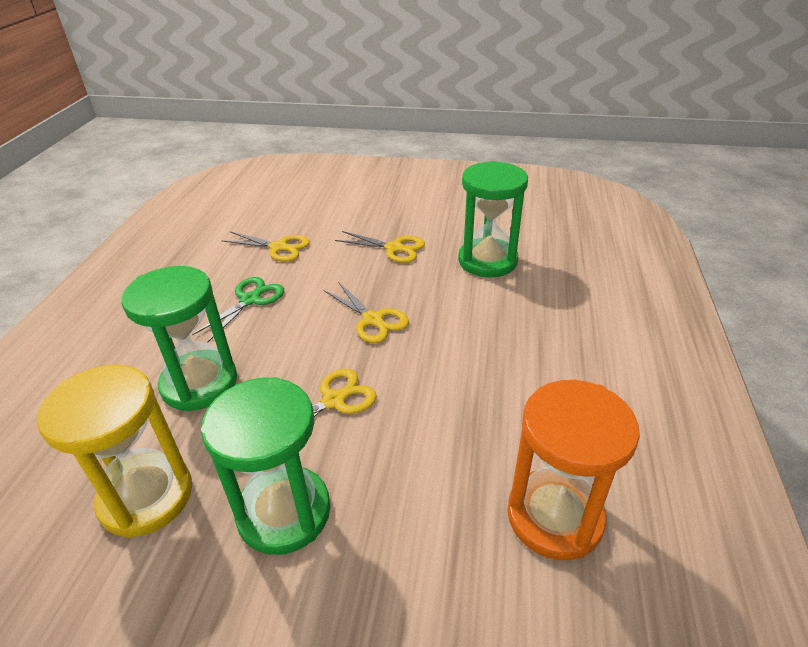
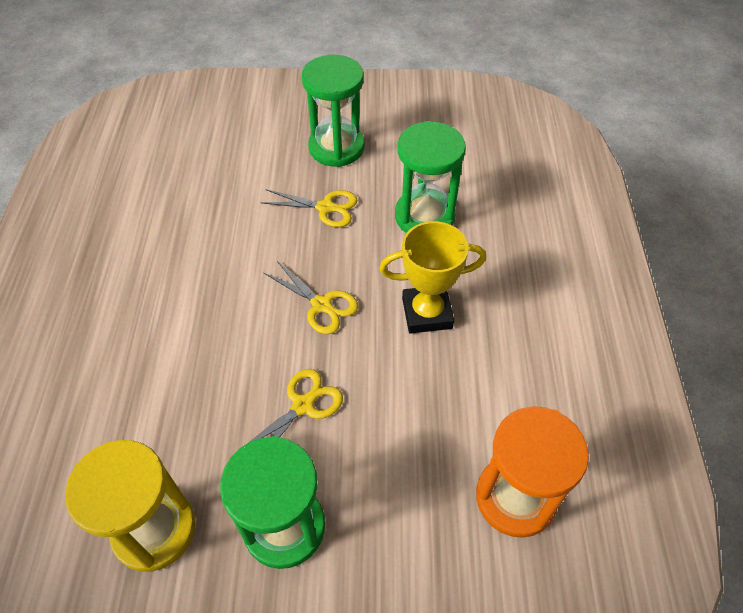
camera: 10 degrees left, 15 degrees up
(199, 383) = (166, 401): green hourglass -> green hourglass (336, 148)
(250, 300) = (189, 292): green scissors -> none
(278, 247) = (201, 218): yellow scissors -> none
(477, 335) = (427, 313): none -> yellow trophy

